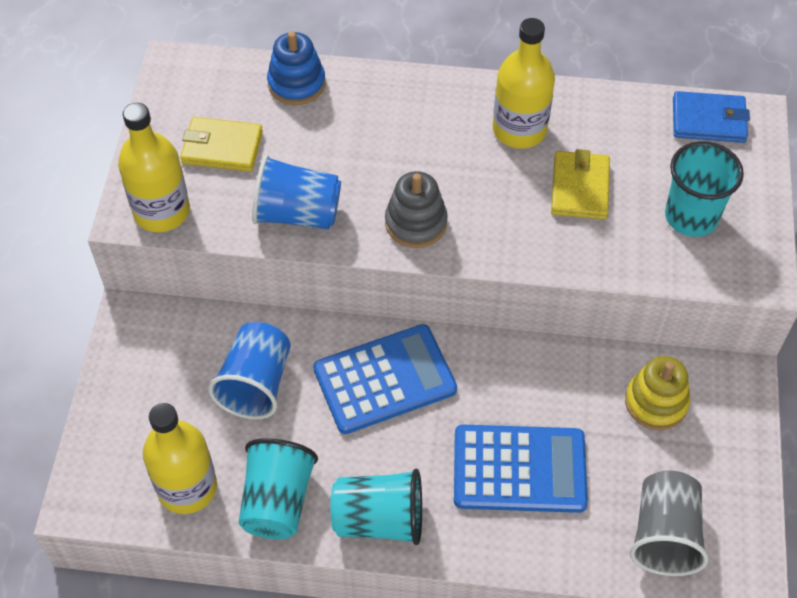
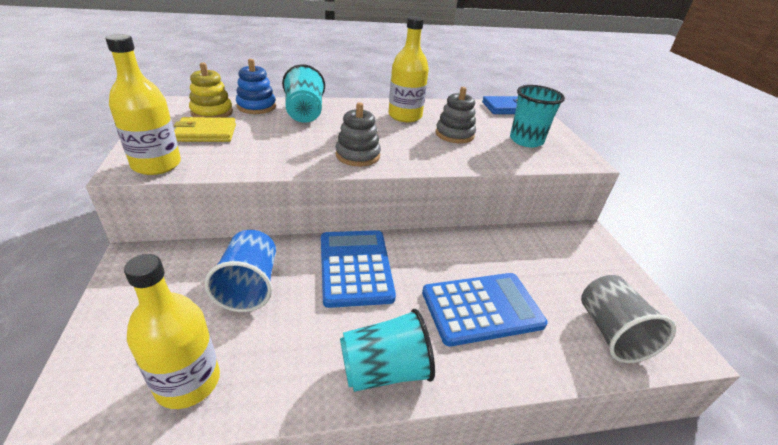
camera: 20 degrees left, 20 degrees down
(277, 501) = (284, 375): turquoise cup -> turquoise cup (304, 113)
(297, 214) = (269, 158): blue cup -> none
(385, 379) = (355, 267): blue calculator -> blue calculator turned 60 degrees counterclockwise
(580, 188) = (454, 134): yellow wallet -> grey stacking toy
(656, 402) = (547, 252): yellow stacking toy -> yellow stacking toy (212, 112)

